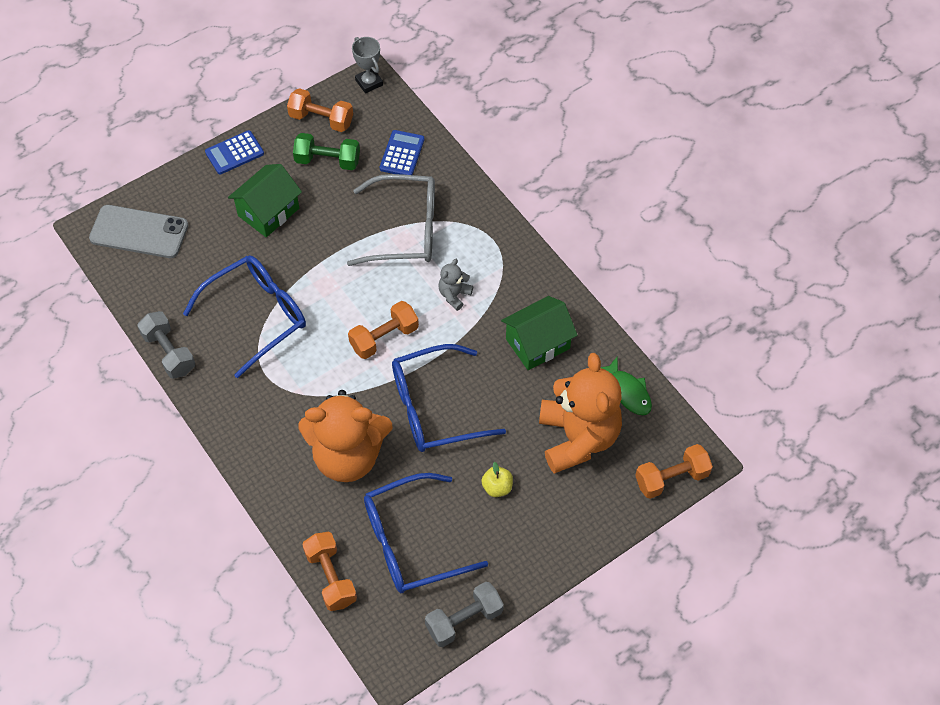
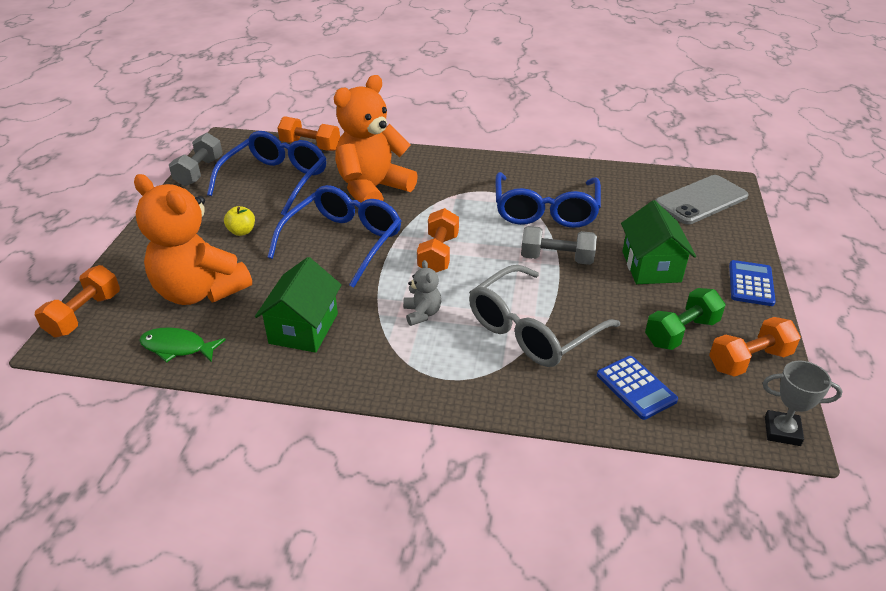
camera: 135 degrees right, 20 degrees down
(169, 352) = (563, 166): grey dumbbell -> grey dumbbell (556, 259)

